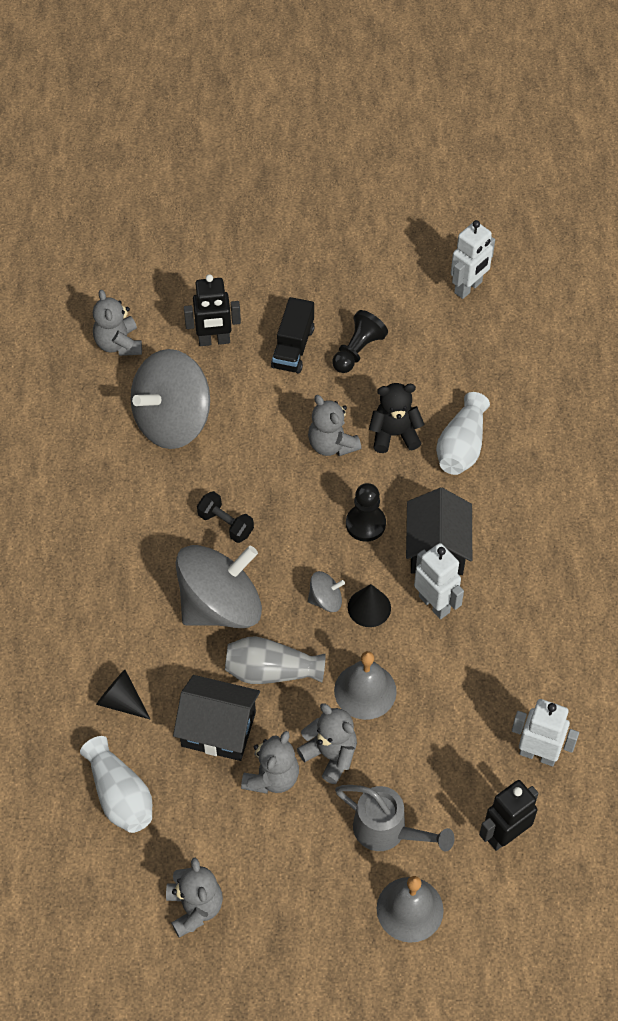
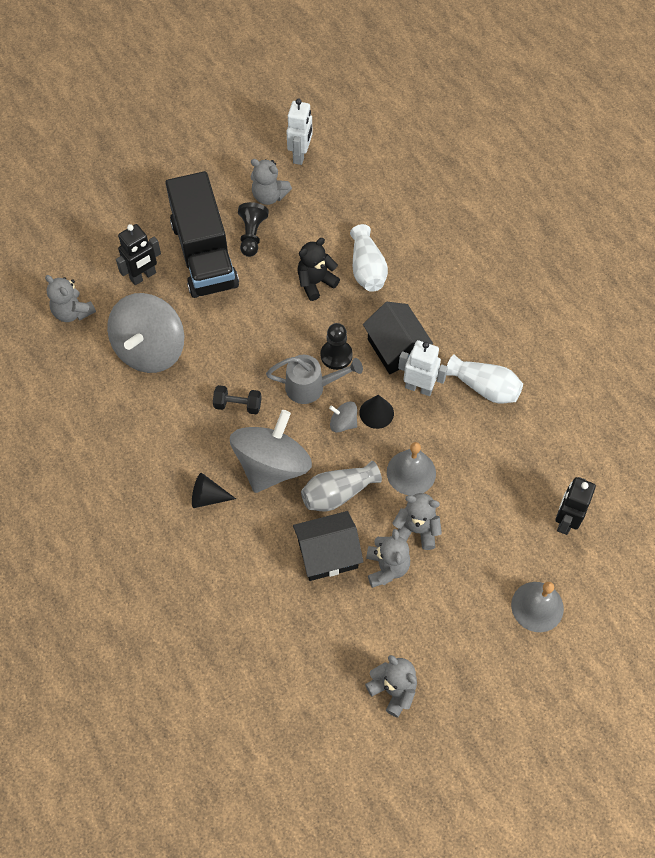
camera: 30 degrees left, 5 degrees up
(120, 795) = (288, 640): white vase -> white vase (484, 387)
(121, 701) = (245, 572): black cone -> black cone (208, 497)
(293, 347) = (204, 254): black truck -> black truck, size x1.98
(325, 600) = (343, 423): grey spinning top -> grey spinning top turned 120 degrees counterclockwise
(332, 444) = (276, 311): grey teddy bear -> grey teddy bear (269, 196)
(388, 831) = (489, 561): grey watering can -> grey watering can (312, 387)
(538, 754) = (552, 454): white robot -> none

